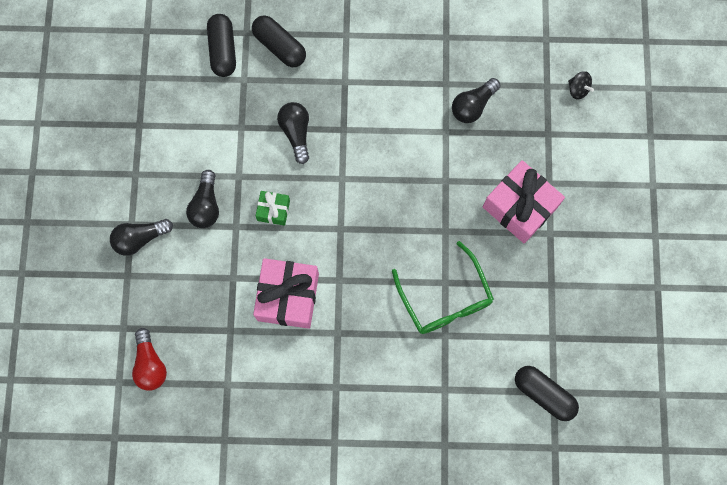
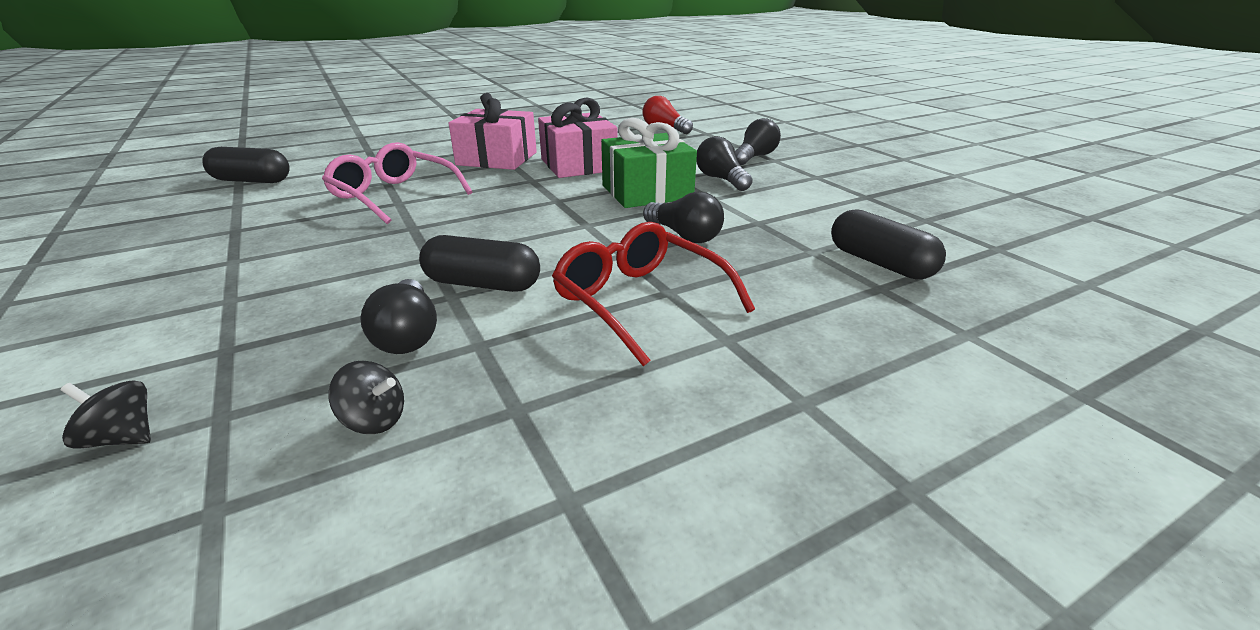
camera: 150 degrees right, 45 degrees down
(273, 210) = (647, 192): green gift -> green gift, size x1.96
(279, 46) = (812, 291): black capsule -> black capsule (482, 284)
(363, 80) = (640, 301): none -> red glasses
(445, 298) = (394, 195): green glasses -> pink glasses
(473, 106) = (408, 335): black light bulb -> black light bulb turned 150 degrees clockwise
(495, 56) = (374, 420): none -> black spinning top
(520, 207) = (289, 267): pink gift -> pink gift (497, 159)

